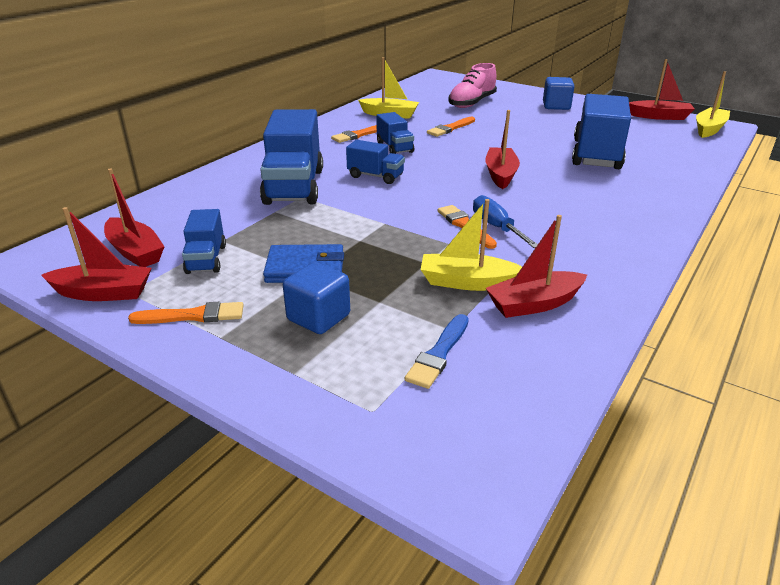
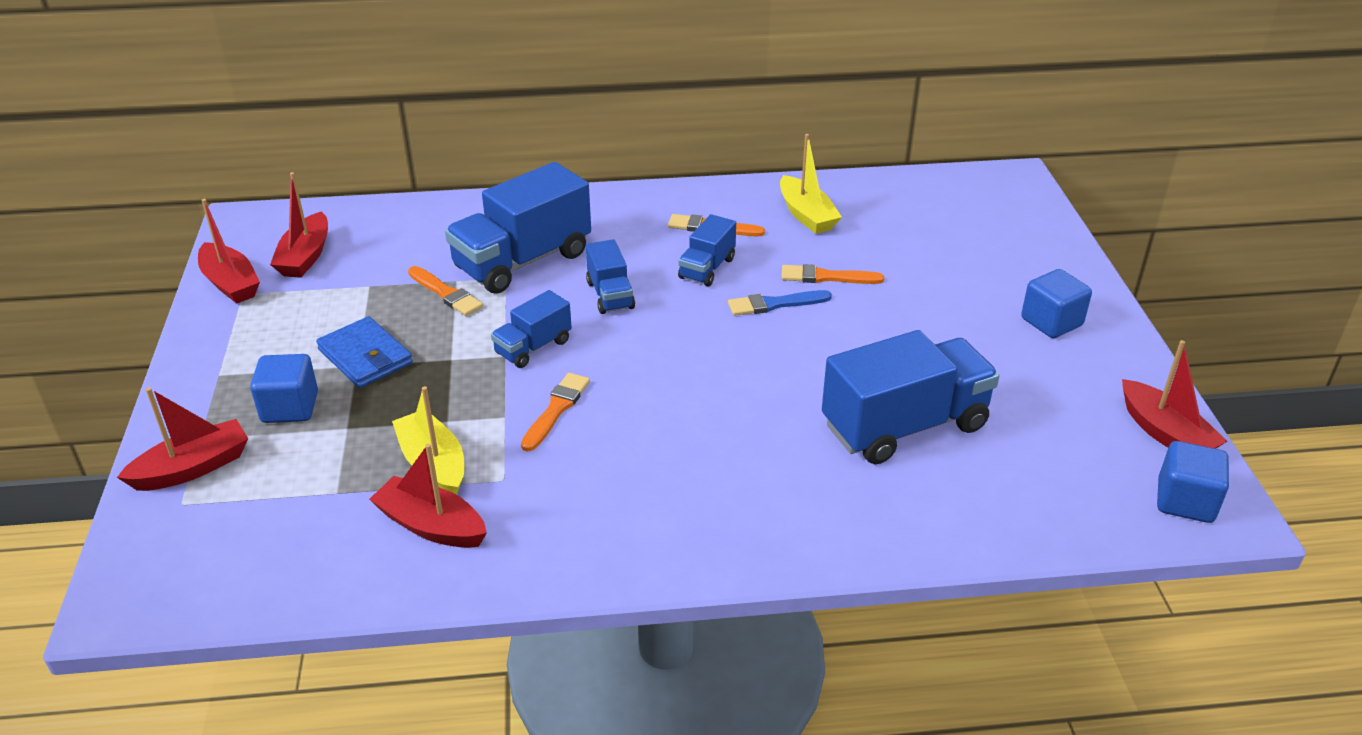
camera: 50 degrees right, 5 degrees up
(193, 316) = (236, 344): orange brush -> orange brush (446, 293)
(206, 259) = (328, 297): blue truck -> blue truck (533, 347)
(439, 354) = (290, 502): blue brush -> blue brush (775, 304)
(472, 103) = (946, 252): pink shoe -> none
(497, 227) = (578, 433): blue screwdriver -> none
(500, 175) = (727, 376): red boat -> red boat (193, 468)
(709, 129) = (1185, 501): yellow boat -> blue cube

